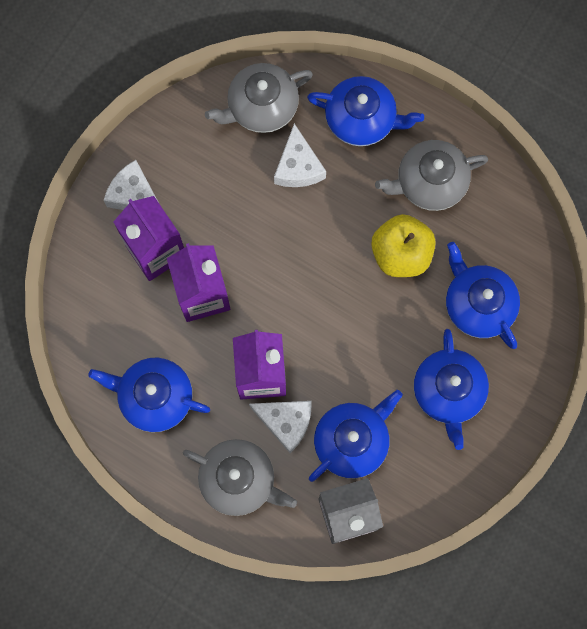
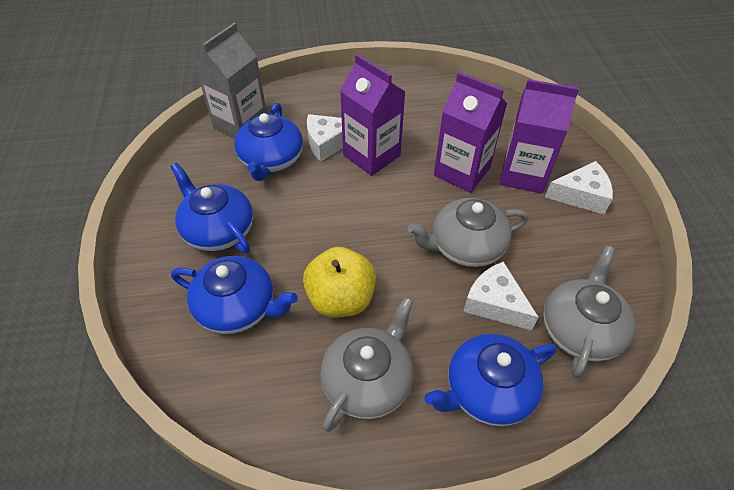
camera: 140 degrees right, 25 degrees down
(155, 397) = (426, 106): blue teapot -> none
(239, 480) = (330, 101): grey teapot -> grey teapot (465, 246)

